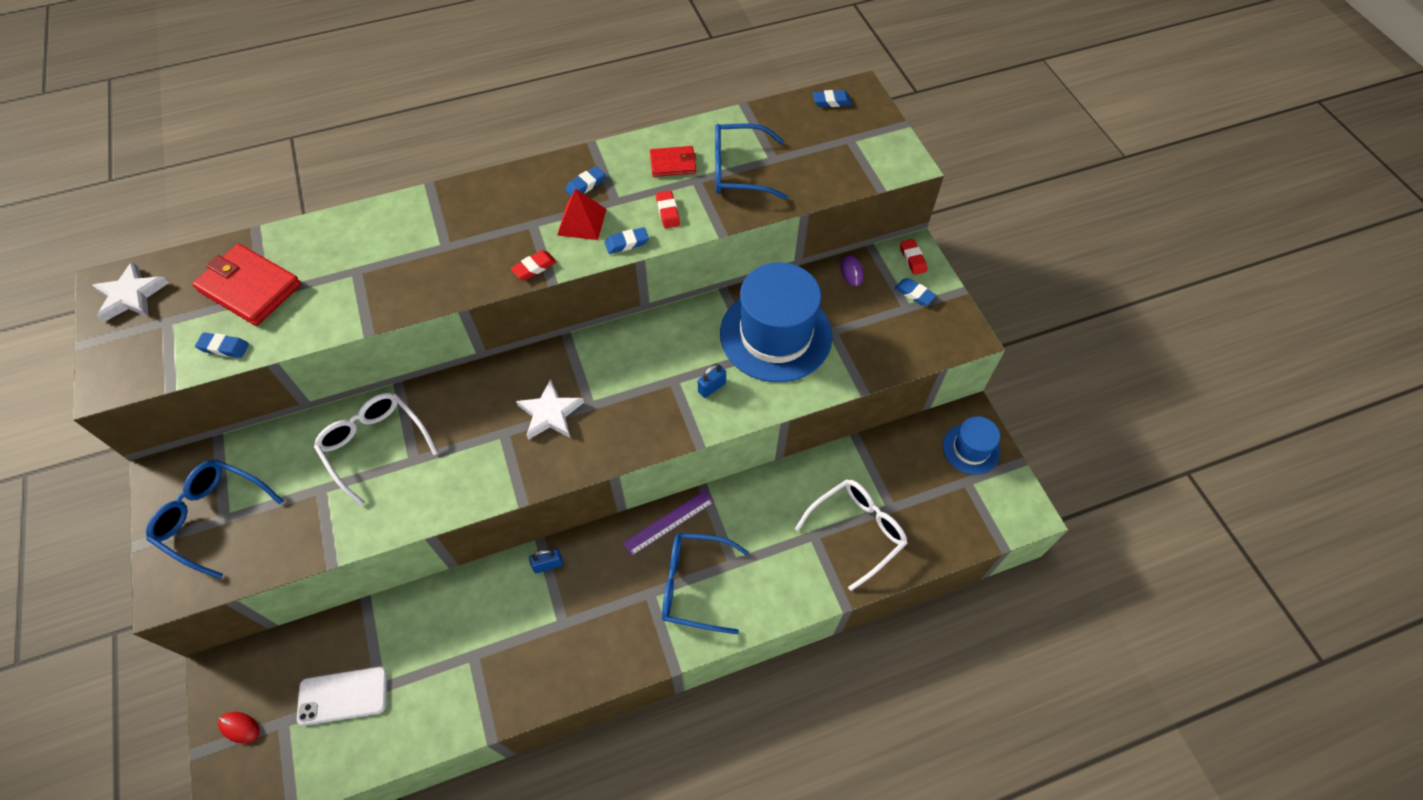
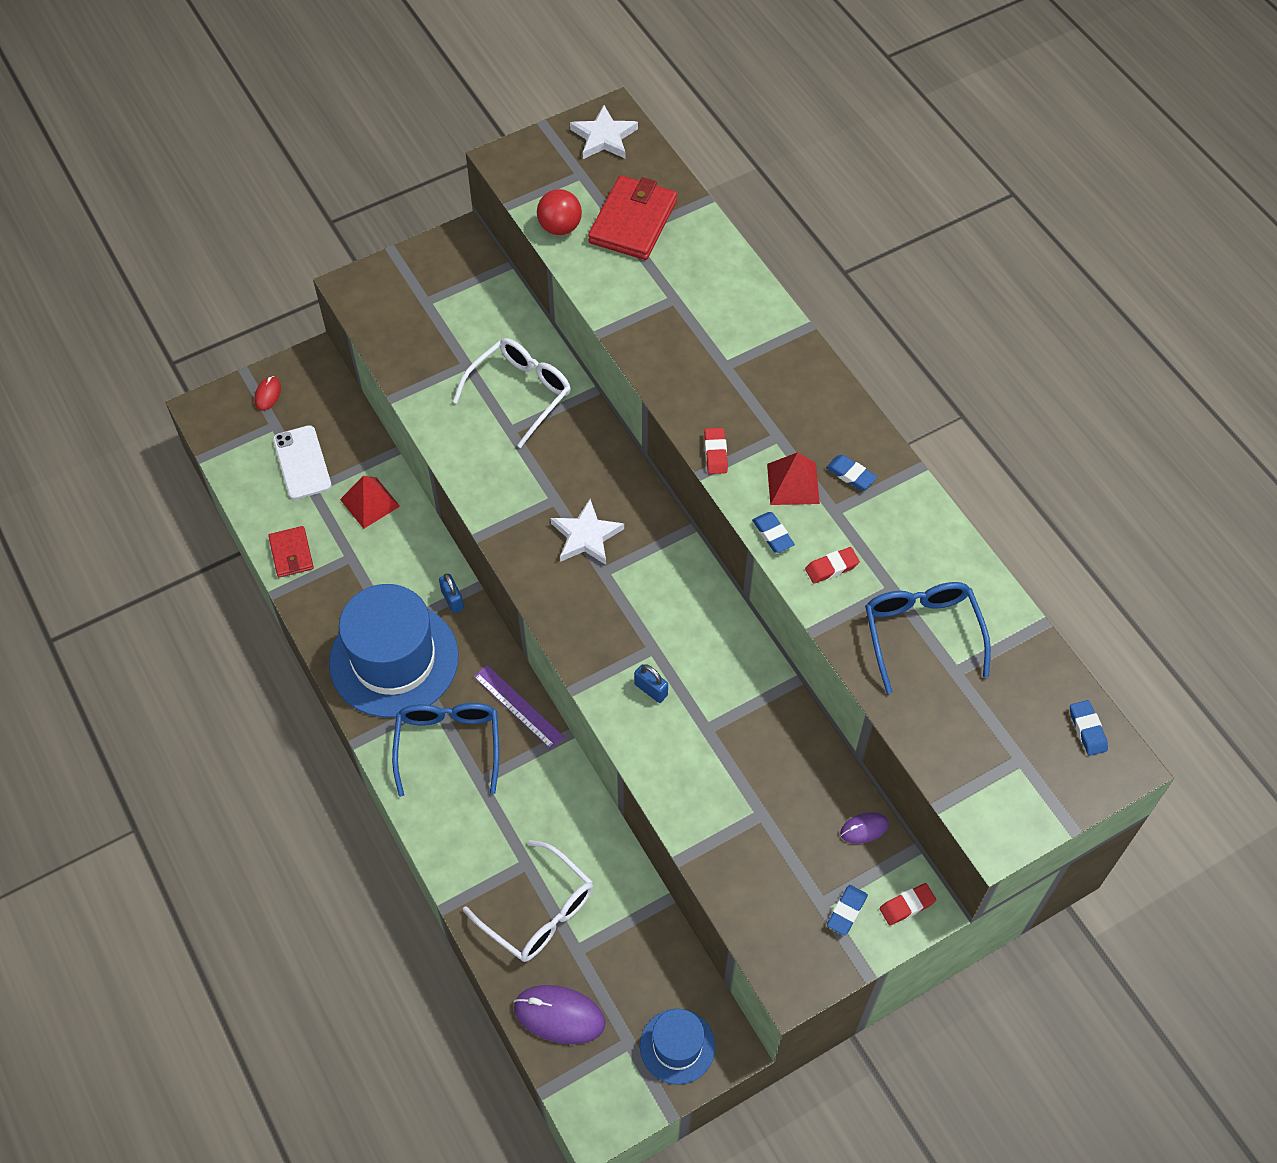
camera: 80 degrees right, 0 degrees up
(213, 517) = (425, 293): blue glasses -> none
(224, 347) = (560, 227): blue eraser -> red ball
(416, 630) = (370, 502): none -> red pyramid
(534, 267) = (715, 453): red eraser -> red eraser turned 45 degrees clockwise
(673, 164) = (912, 559): red wallet -> red wallet (291, 553)
(775, 335) = (741, 749): blue hat -> blue hat (394, 659)
(944, 527) = (559, 1015): none -> purple mouse

